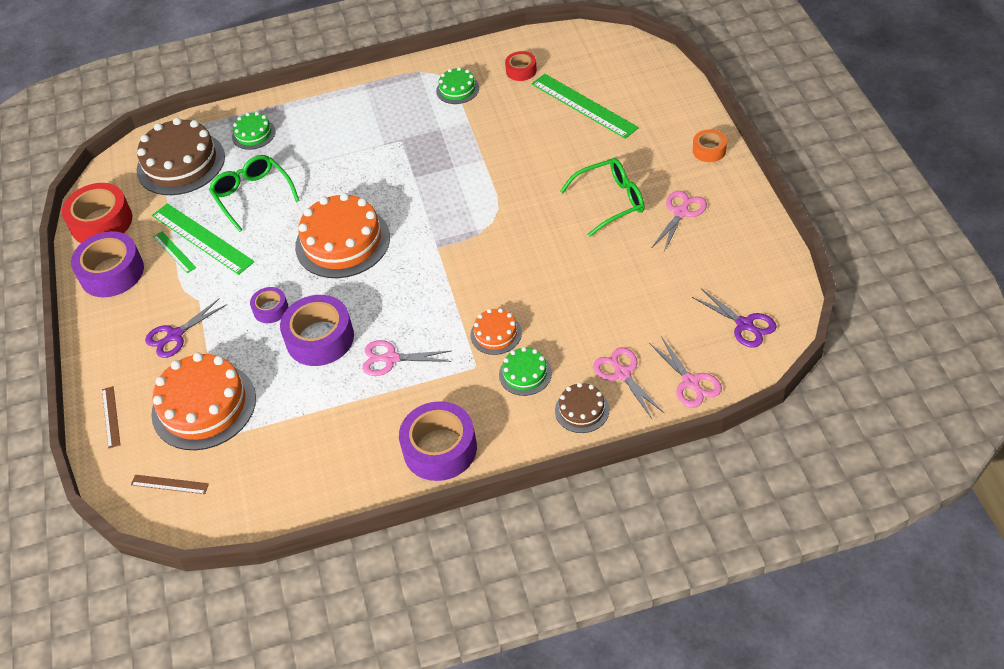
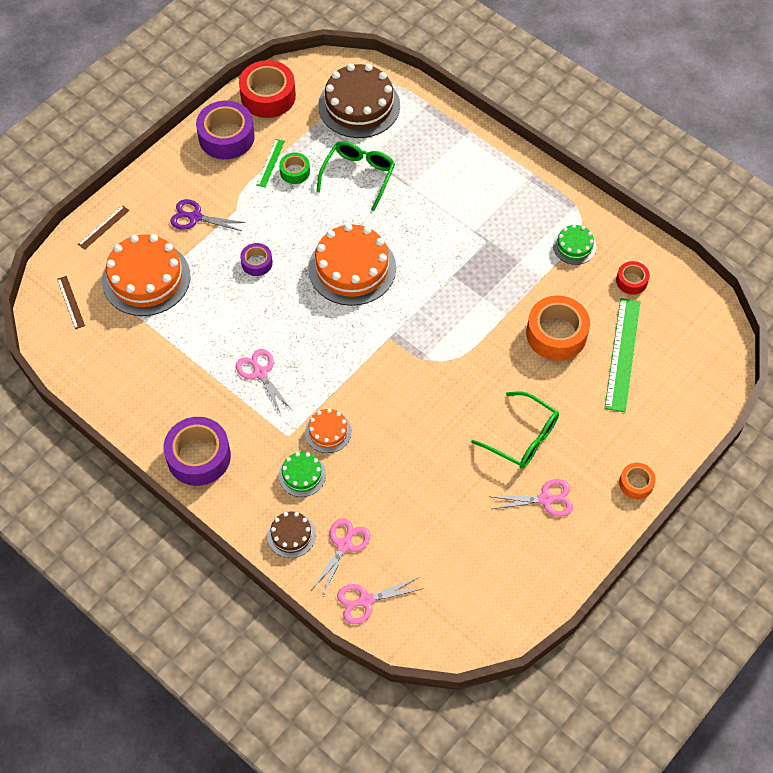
camera: 50 degrees right, 10 degrees up
(202, 238) = (295, 172): green ruler -> green tape
(253, 134) = (422, 133): green cake -> none
(320, 338) = (250, 313): purple tape -> none
(530, 137) = (556, 334): none -> orange tape
(690, 382) = (366, 600): pink scissors -> pink scissors turned 45 degrees clockwise
(744, 324) = (451, 612): purple scissors -> none

